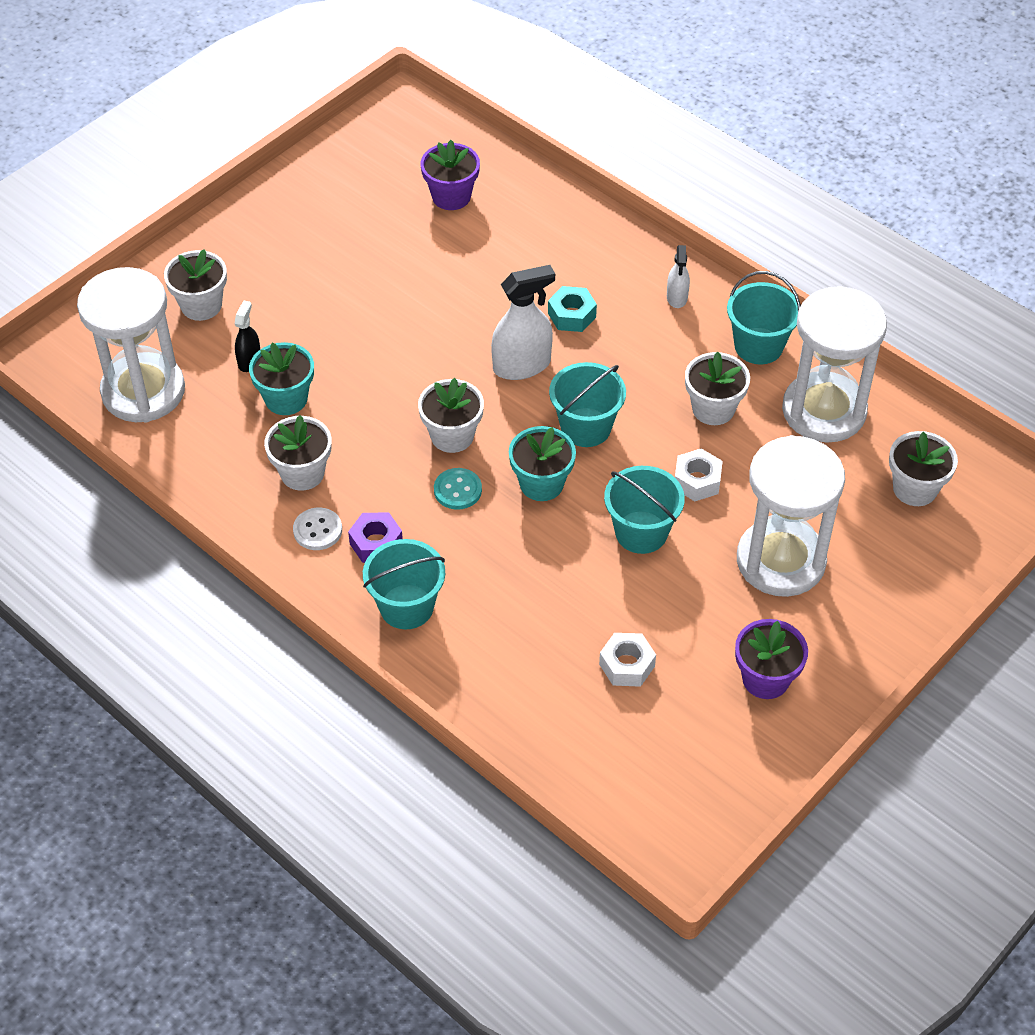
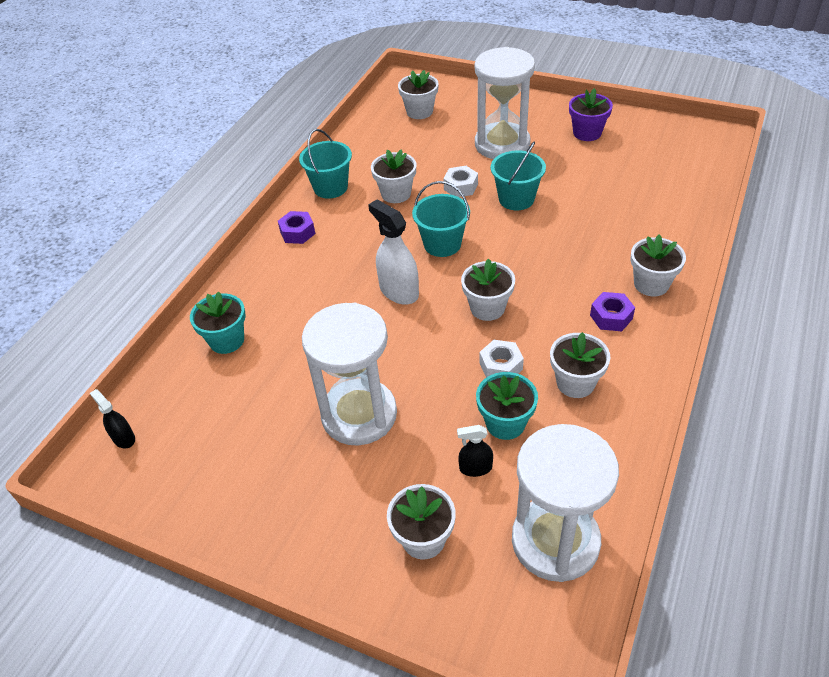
camera: 105 degrees left, 5 degrees down
(317, 530) = (622, 353): white button -> none
(406, 607) = (651, 284): turquoise bucket -> white flower pot
(429, 130) = (123, 438): none -> black spray bottle
(451, 196) = (216, 392): purple flower pot -> none
(457, 490) = (535, 290): turquoise button -> none
(541, 483) = (504, 251): turquoise flower pot -> turquoise flower pot (227, 340)
(572, 315) = (336, 279): turquoise nut -> none
(627, 665) = (618, 181): white nut -> white nut (500, 366)
(677, 297) = (297, 232): white spray bottle -> purple nut
(824, 411) = (375, 152): white hourglass -> white hourglass (359, 414)

